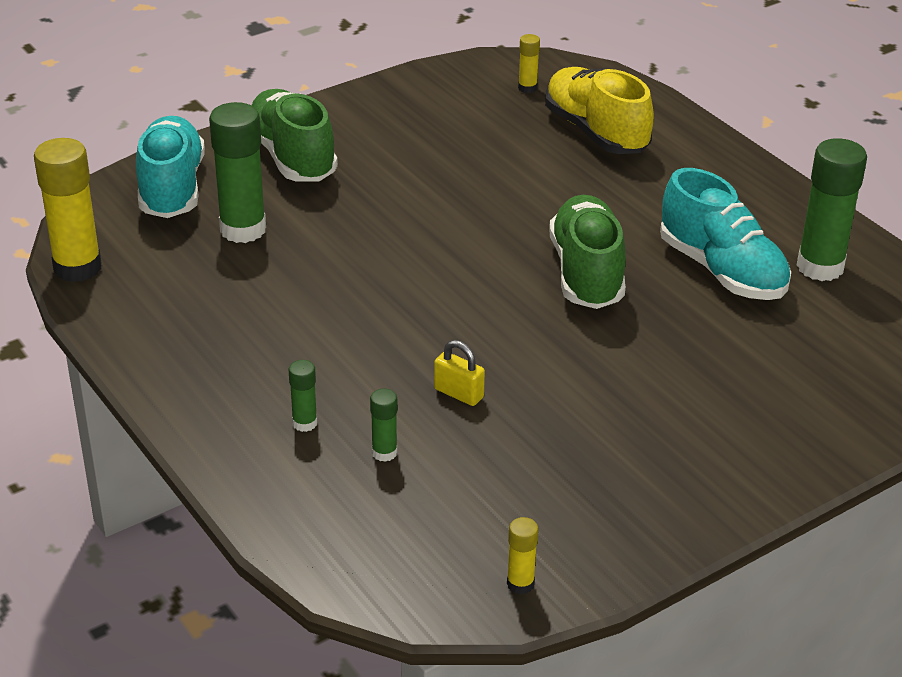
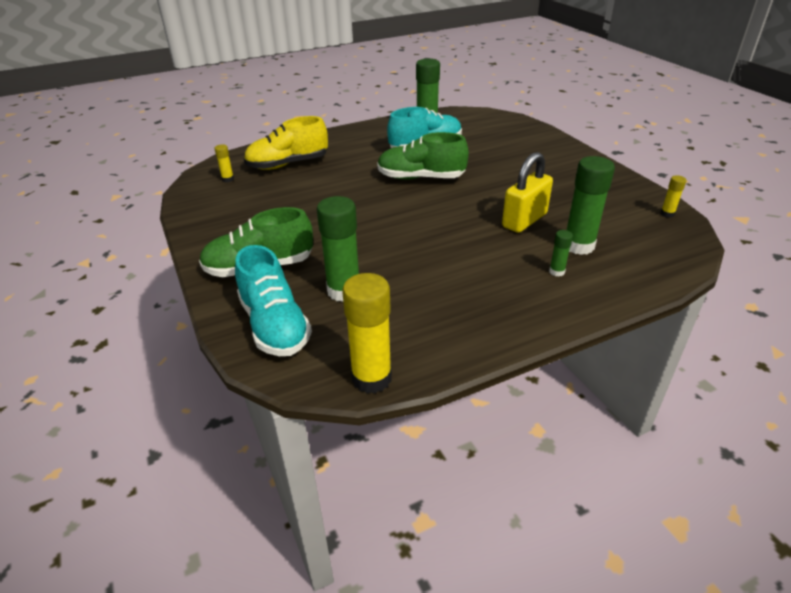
camera: 80 degrees left, 0 degrees up
(172, 188) = (274, 325): turquoise shoe -> turquoise shoe turned 120 degrees counterclockwise
(384, 453) = (578, 246): green glue stick -> green glue stick, size x2.12
(458, 393) = (524, 220): yellow padlock -> yellow padlock, size x1.94

